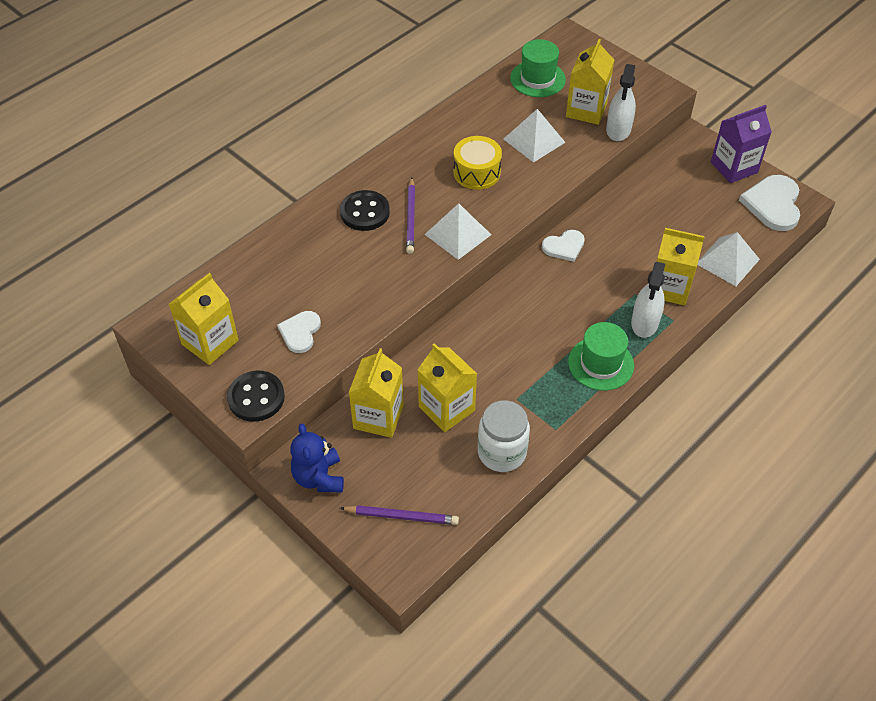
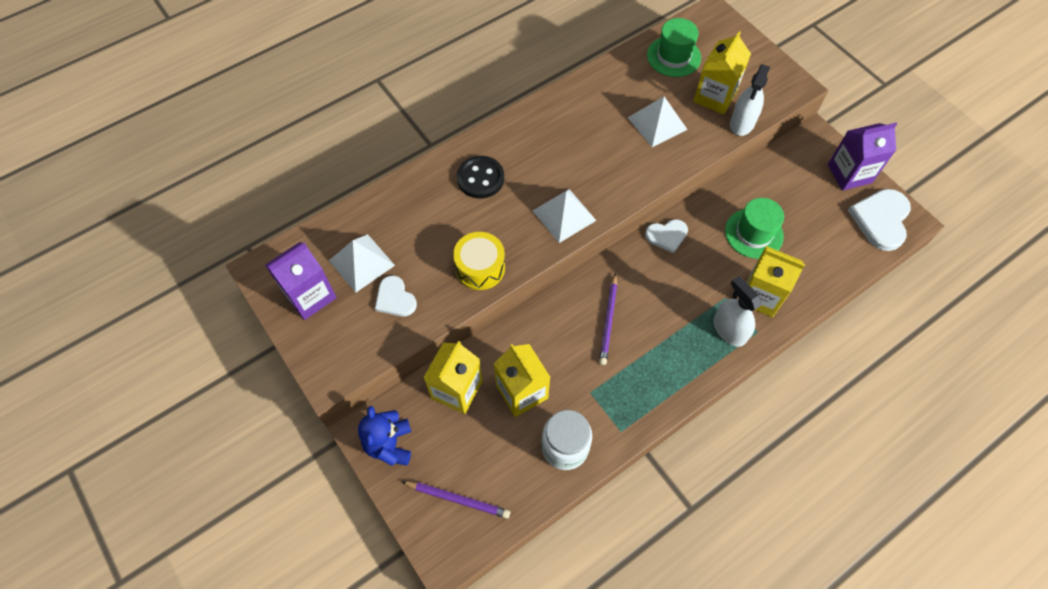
camera: 10 degrees right, 10 degrees up
(210, 342) = (310, 296): yellow carton -> purple carton
(256, 397) = (340, 362): black button -> none
(300, 332) = (395, 298): white heart -> white heart turned 60 degrees counterclockwise
(411, 218) = (523, 191): purple pencil -> purple pencil (608, 321)
(477, 172) = (595, 150): yellow drum -> yellow drum (480, 268)
(601, 363) = (678, 367): green hat -> green hat (754, 233)
(645, 323) = (729, 330): white spray bottle -> white spray bottle turned 120 degrees clockwise
(727, 261) = (823, 276): white pyramid -> white pyramid (361, 263)

